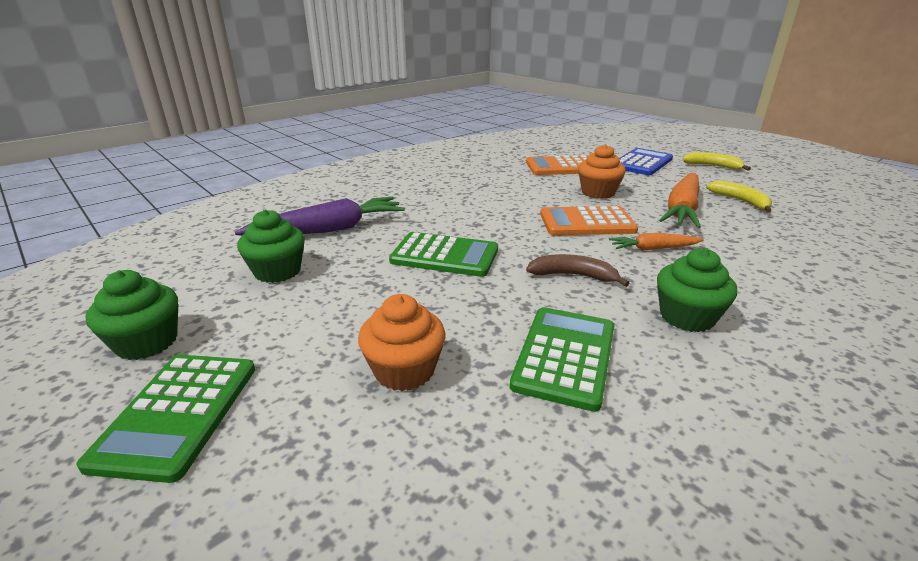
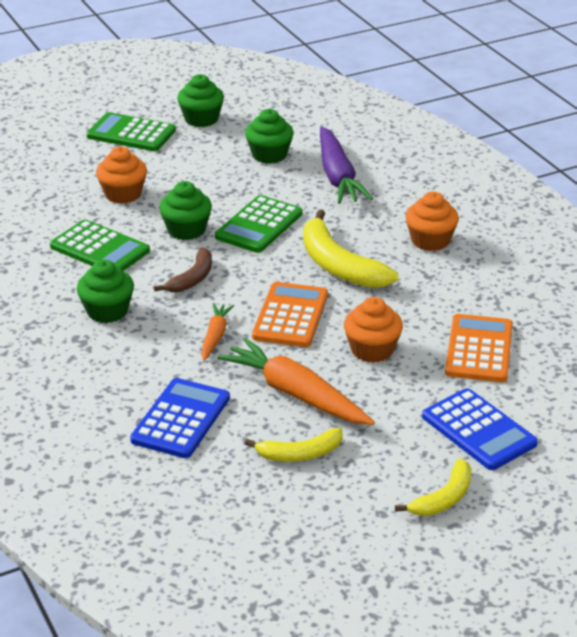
camera: 105 degrees right, 5 degrees up
(434, 187) = (430, 241): none -> orange cupcake
(478, 297) = (186, 230): none -> green cupcake
(493, 213) = (338, 265): none -> yellow banana
(778, 245) = (181, 419): none -> blue calculator

